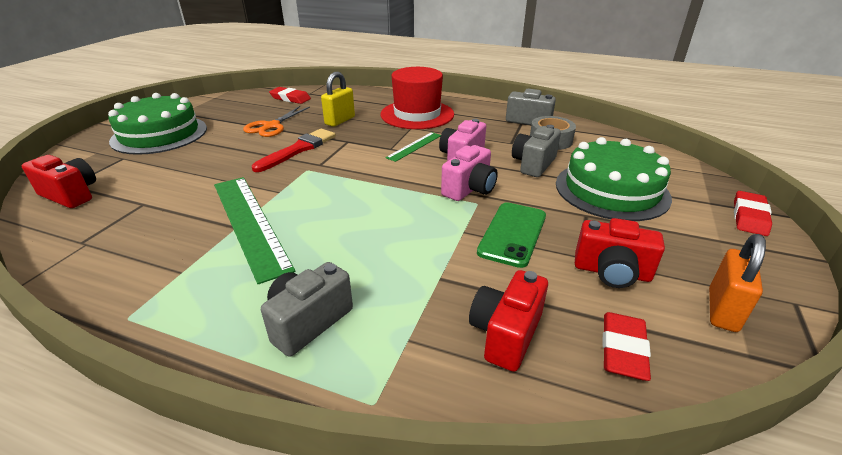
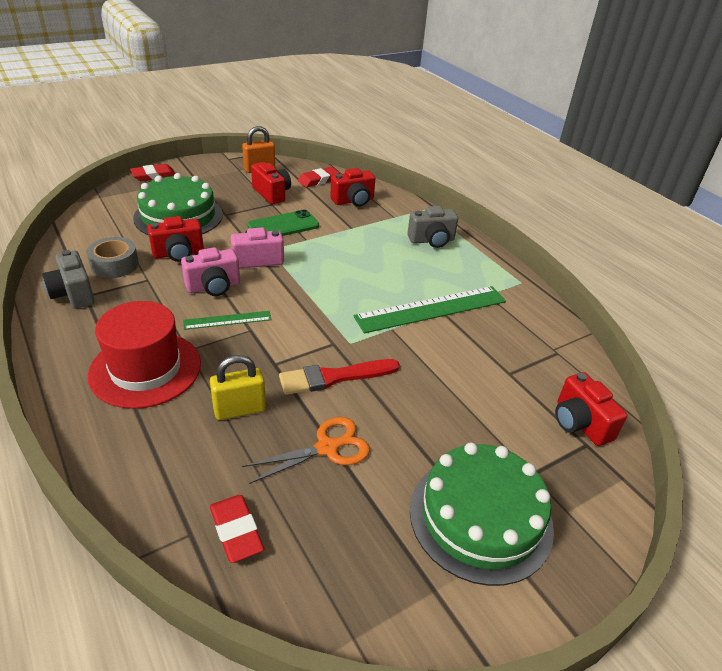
camera: 145 degrees left, 5 degrees up
(249, 223) = (431, 309): green ruler -> green ruler turned 60 degrees clockwise
(533, 164) = (178, 254): grey camera -> red camera

